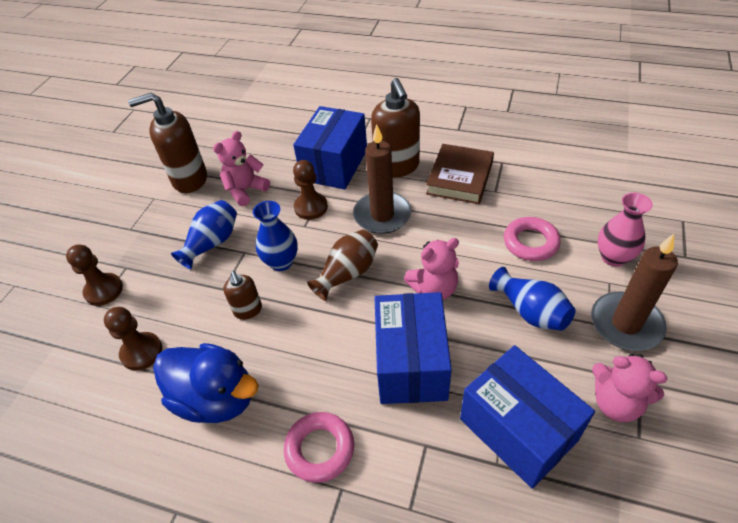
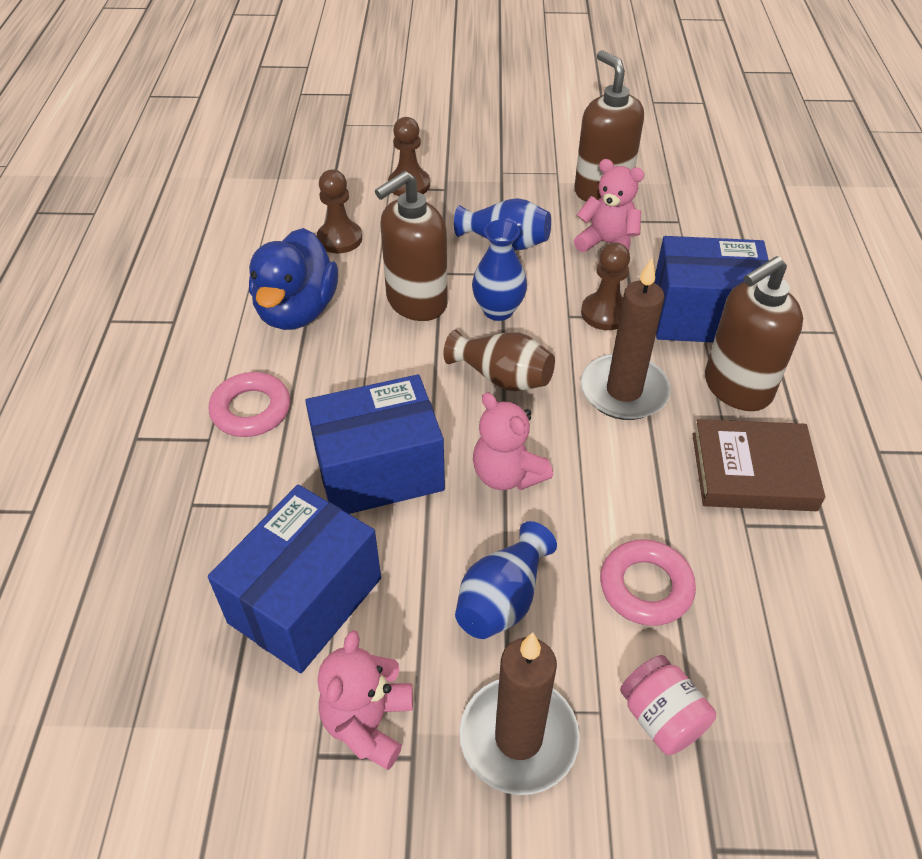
camera: 70 degrees right, 0 degrees up
(248, 310) = (416, 302): brown soap dispenser -> brown soap dispenser, size x1.90
(613, 257) = (661, 717): pink vase -> pink jar

